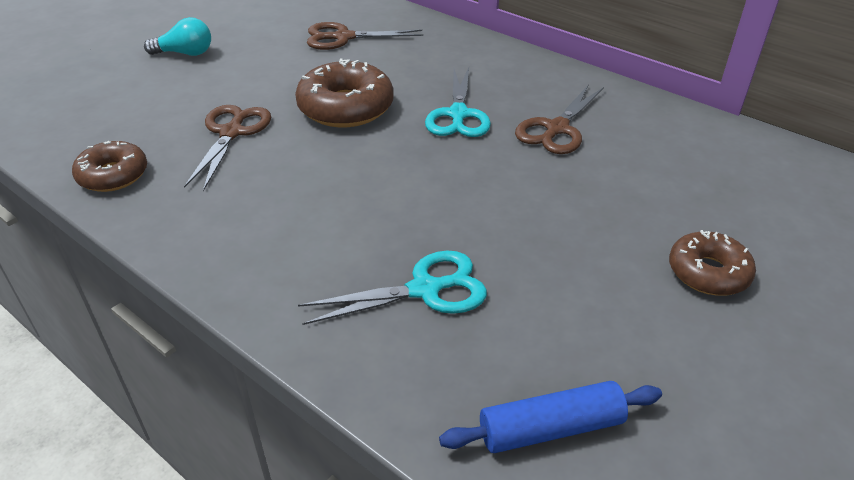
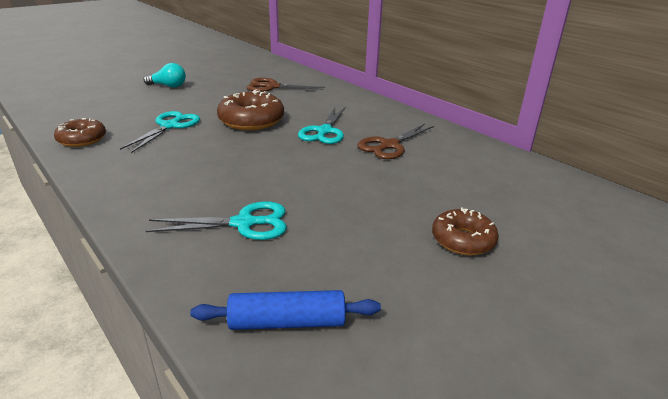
camera: 10 degrees right, 10 degrees down
(231, 133) = (170, 126): brown scissors -> turquoise scissors

